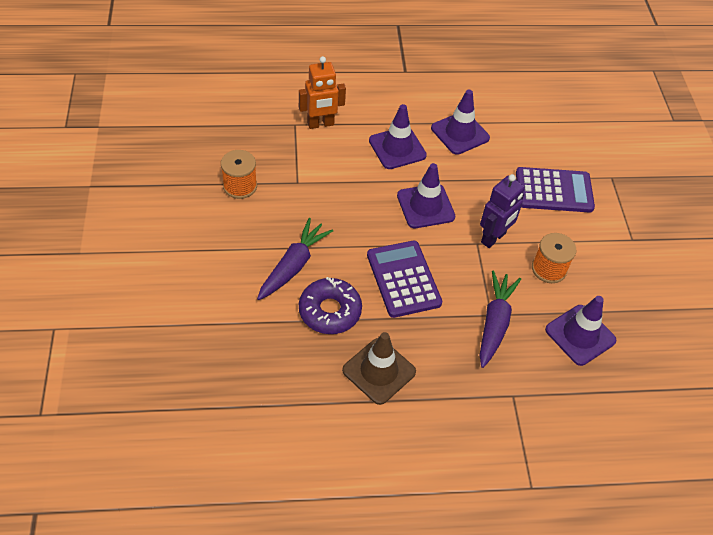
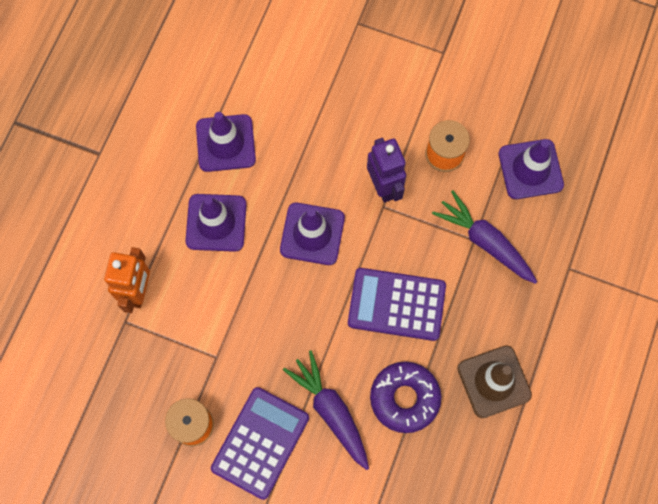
camera: 60 degrees left, 20 degrees up
(554, 191) = (350, 91): purple calculator -> purple calculator (260, 443)

